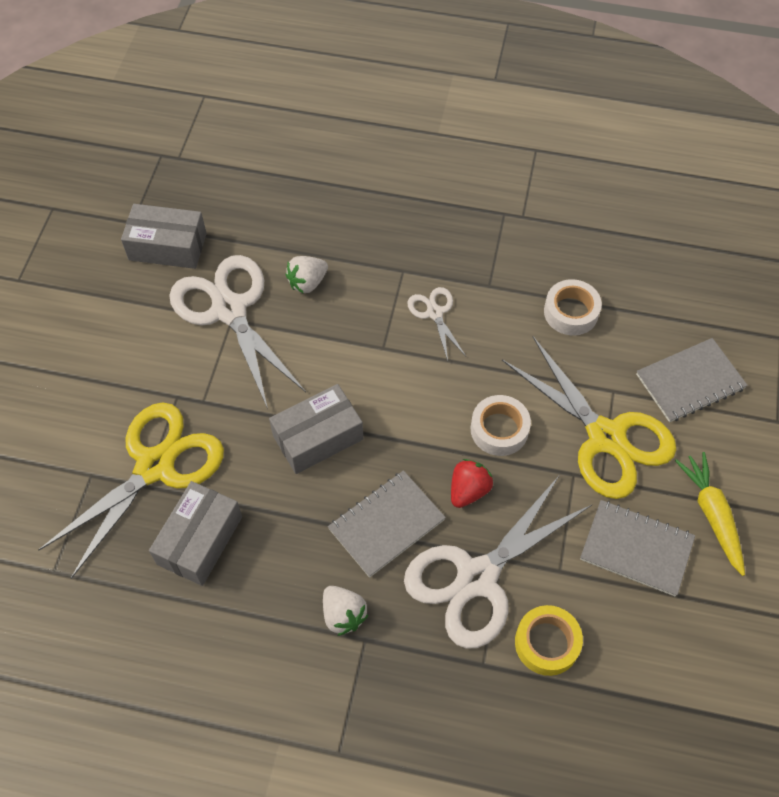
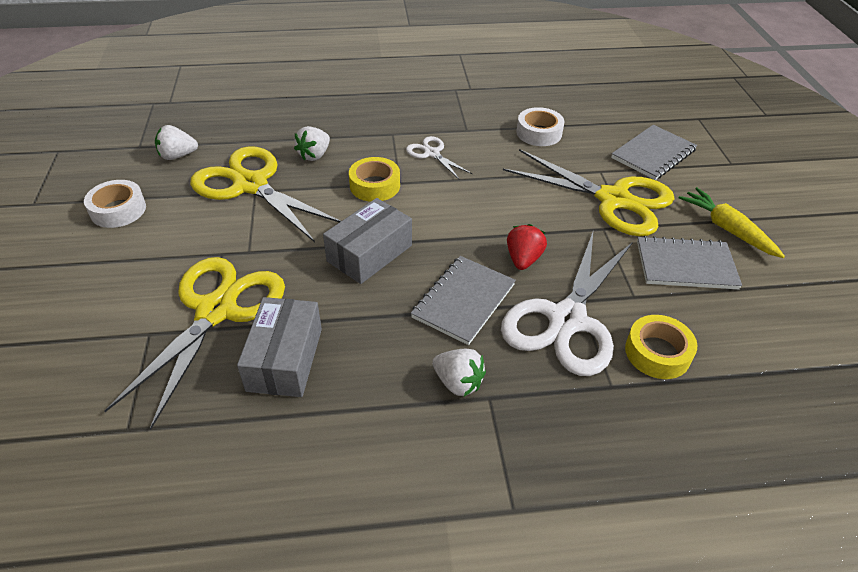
camera: 20 degrees left, 15 degrees down
(167, 247) = (178, 156): grey box -> white strawberry
(229, 310) = (250, 185): white scissors -> yellow scissors
(355, 345) = (375, 185): none -> yellow tape
(499, 429) = (525, 213): white tape -> white tape (118, 210)

